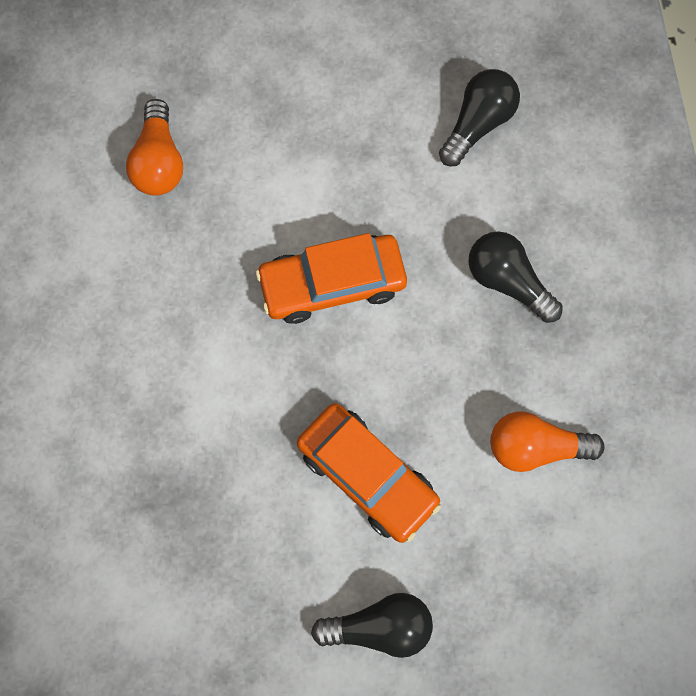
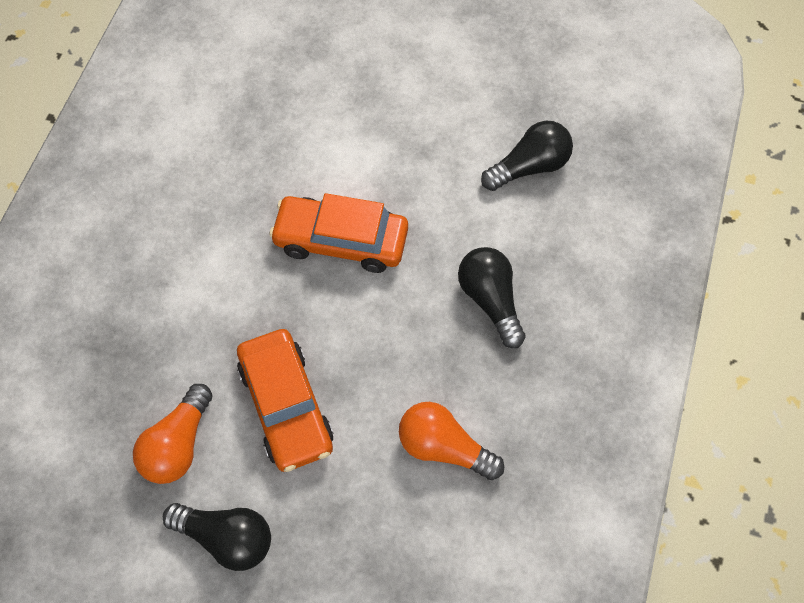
camera: 25 degrees right, 10 degrees down
(158, 161) = (255, 94): orange light bulb -> orange light bulb (178, 445)

